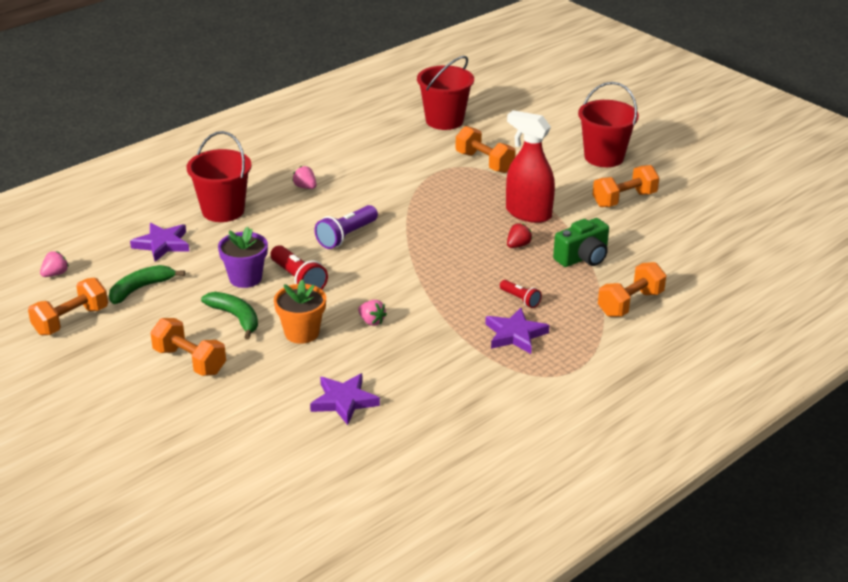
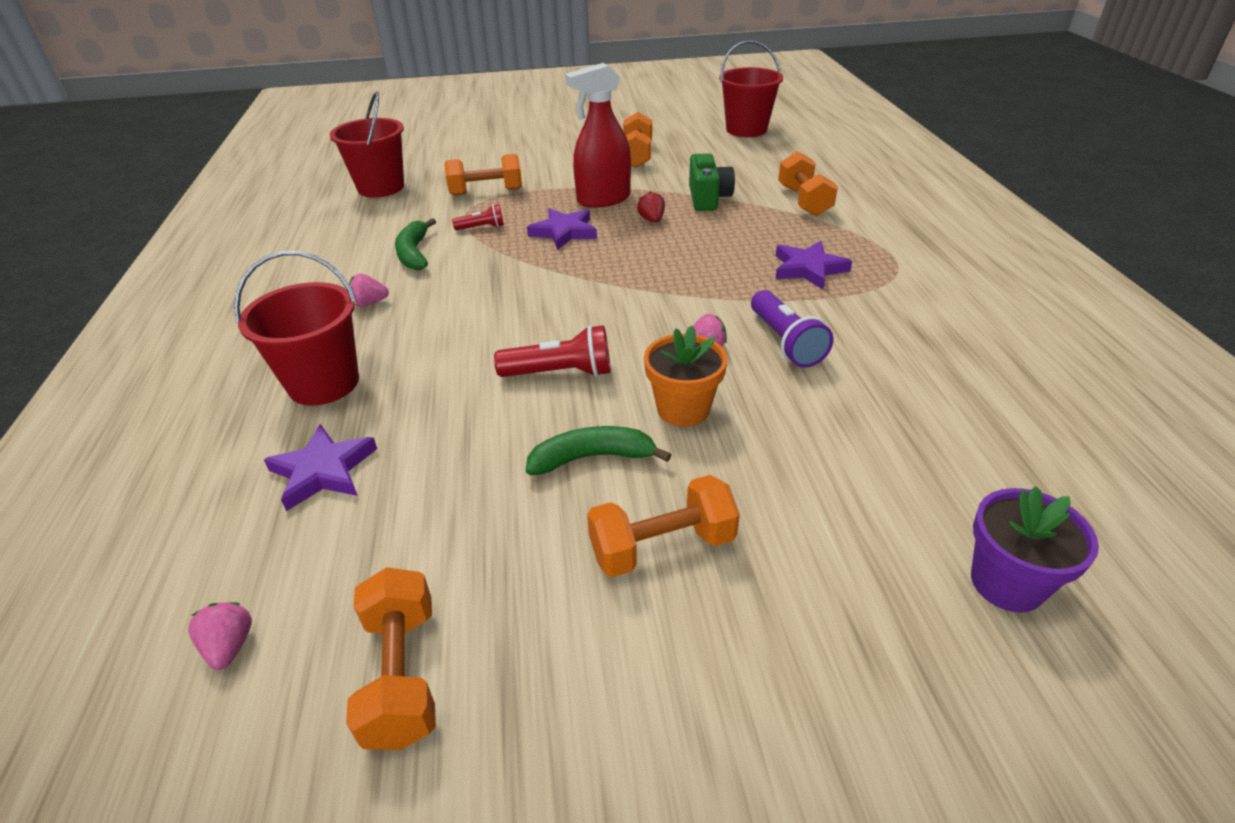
camera: 55 degrees left, 5 degrees up
(140, 289) = (410, 538): green banana -> green banana (414, 253)
(245, 278) = (507, 416): purple flower pot -> purple flower pot (1007, 583)
(344, 401) = (864, 424): purple star -> purple star (564, 232)
(346, 236) = (510, 308): purple flashlight -> purple flashlight (785, 342)
(520, 299) = (747, 247): red flashlight -> red flashlight (482, 228)
(604, 157) = (560, 143): red bucket -> red bucket (746, 130)

